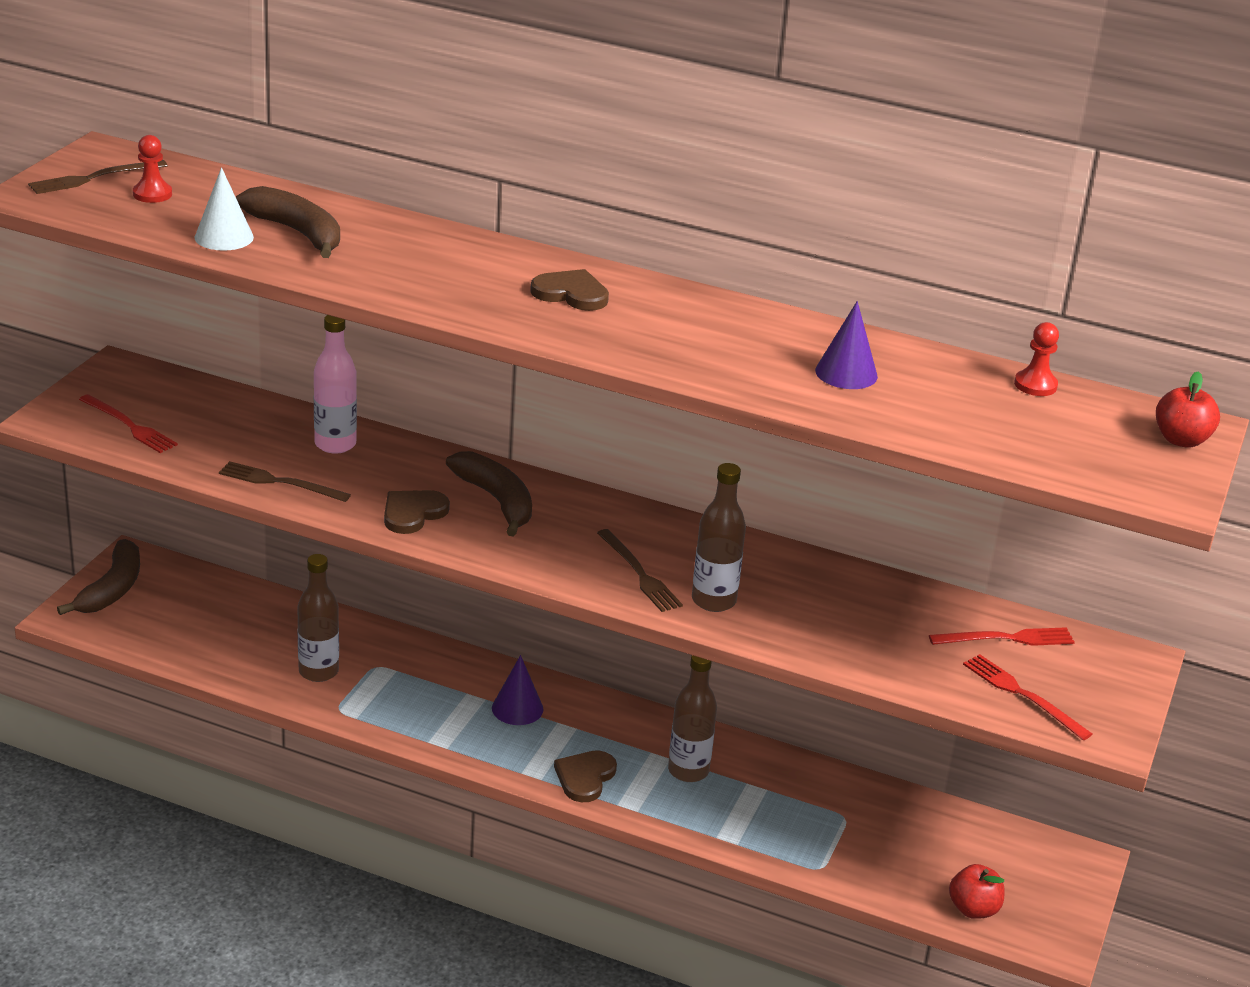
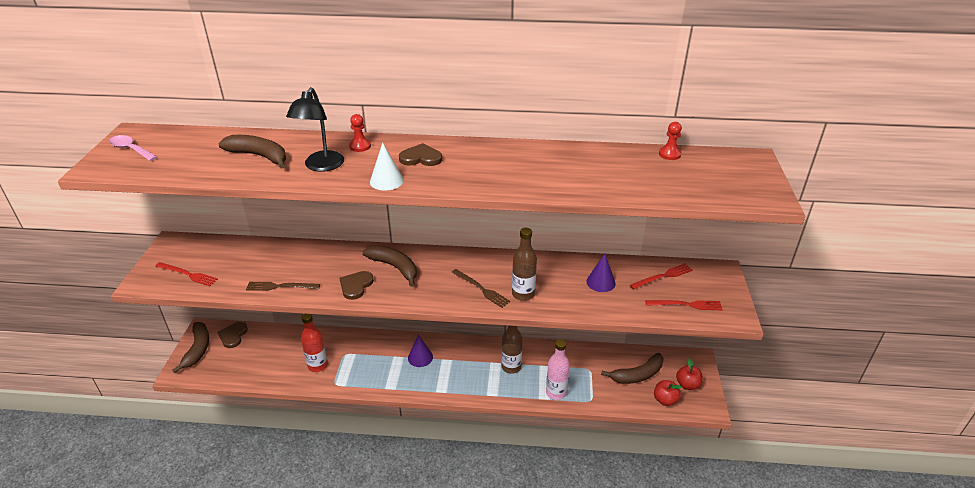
camera: 15 degrees left, 5 degrees up
(94, 178) = (131, 149): brown fork -> pink spoon
(152, 194) = (168, 151): red pawn -> red pawn (360, 146)
(224, 237) = (218, 168): white cone -> white cone (386, 181)
(318, 671) = (317, 365): brown bottle -> red bottle
(335, 444) = (301, 257): pink bottle -> pink bottle (556, 393)
(393, 270) = (321, 166): none -> black lamp
(585, 777) = (466, 385): brown heart -> brown heart (233, 336)
(846, 373) = (580, 170): purple cone -> purple cone (600, 282)
(939, 852) = (637, 375): none -> brown banana
(1022, 695) = (686, 305): red fork -> red fork turned 150 degrees clockwise
(1181, 440) = (753, 167): red apple -> red apple (687, 385)

